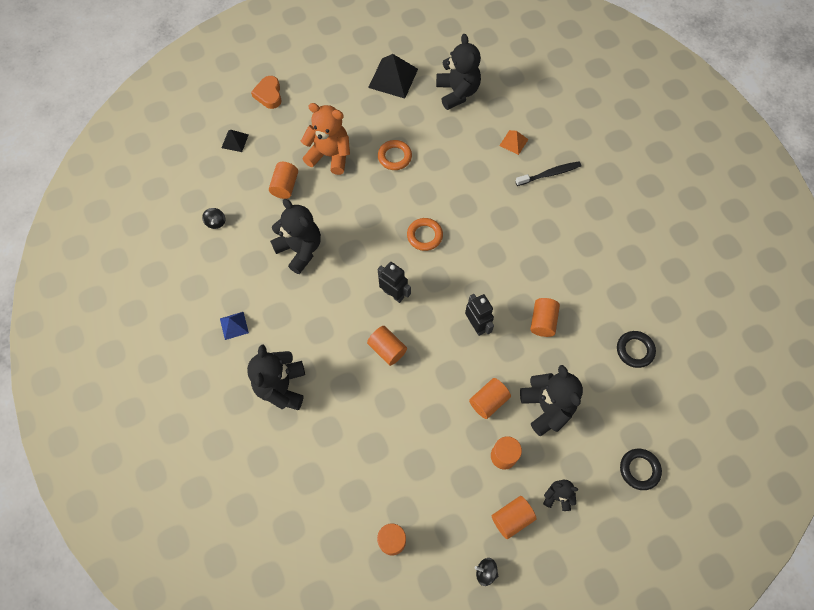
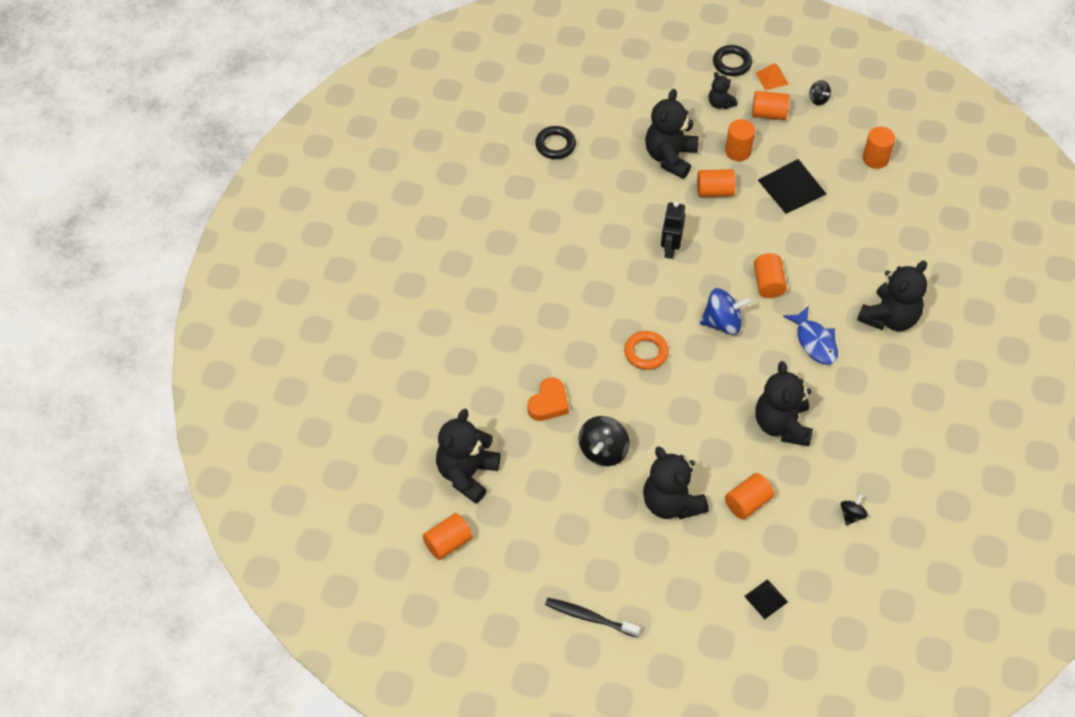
camera: 140 degrees left, 10 degrees down
(234, 325) = (900, 398): blue pyramid -> none
(269, 95) = (682, 632): orange heart -> orange heart (548, 403)
(321, 326) = (814, 342): none -> blue fish
(330, 155) = (671, 503): orange teddy bear -> black teddy bear
(393, 78) = (520, 544): black pyramid -> black pyramid (792, 186)
(394, 157) = (603, 451): orange ring -> black spinning top
(394, 294) = (722, 323): black robot -> blue spinning top
(513, 142) = (466, 378): orange pyramid -> orange pyramid (771, 78)
(543, 321) = (609, 213): orange cylinder -> orange cylinder (448, 543)
(549, 174) = (466, 323): black toothbrush -> black toothbrush (589, 617)
(639, 470) = (640, 79): black ring -> black ring (732, 63)

